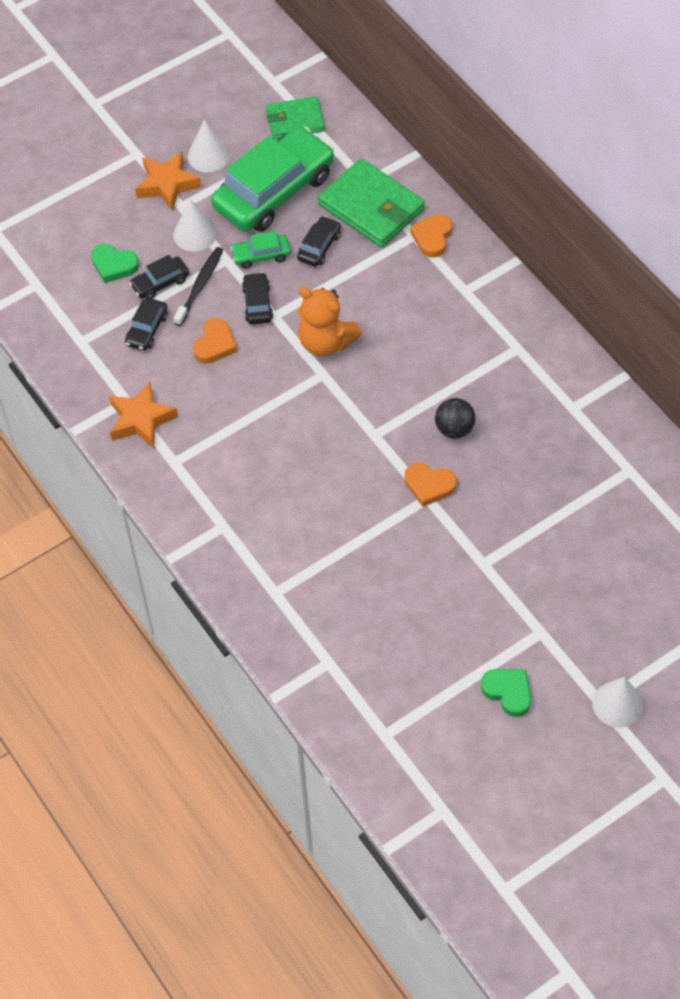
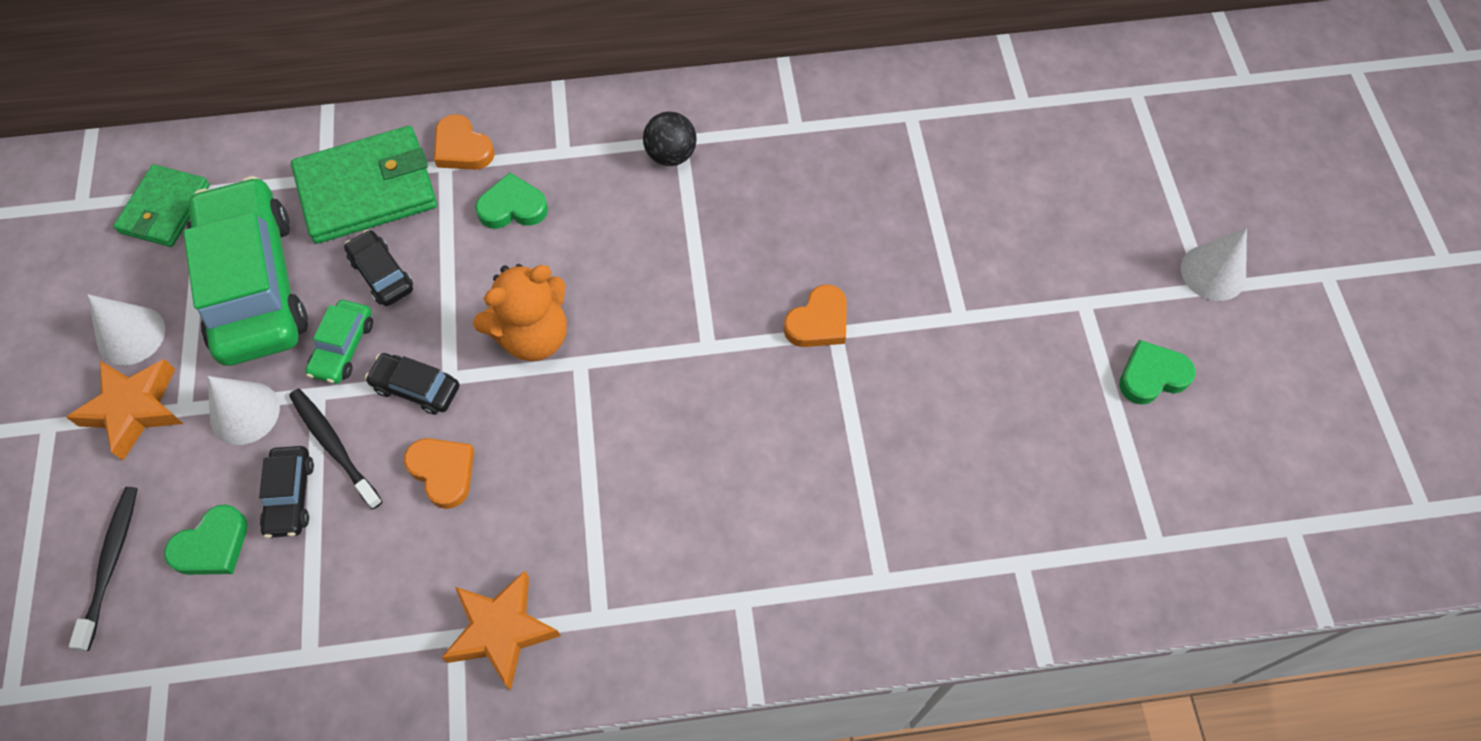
camera: 65 degrees left, 5 degrees up
(80, 228) = (111, 563): none -> black toothbrush
(147, 329) = (355, 551): black car -> none
(407, 286) = (513, 207): none -> green heart
(454, 429) = (753, 256): black ball -> black ball (671, 155)

